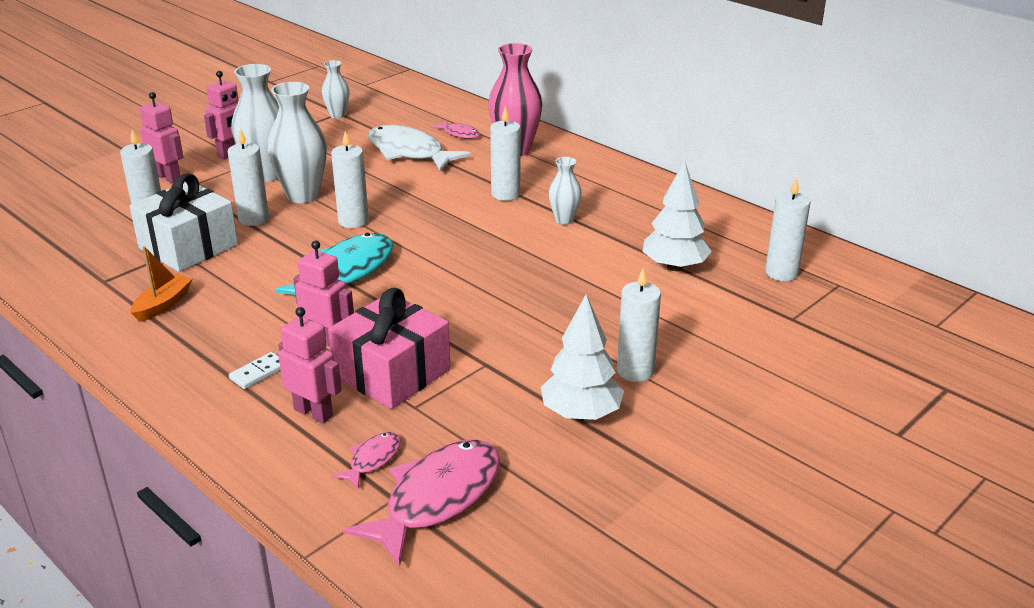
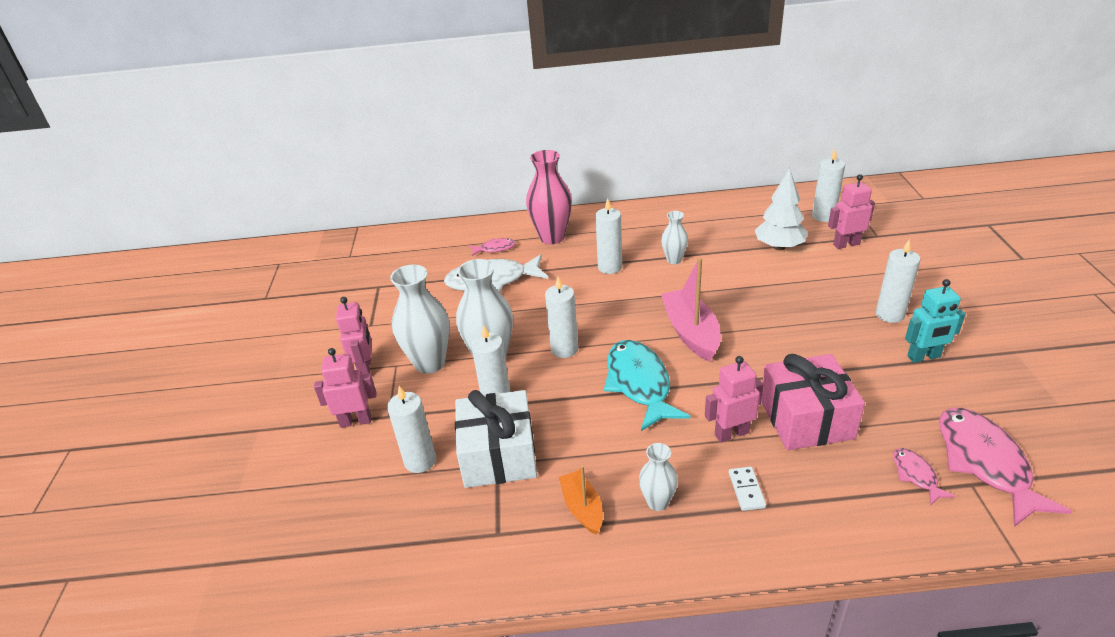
camera: 45 degrees left, 5 degrees up
(313, 412) = (829, 481): pink robot -> pink robot (846, 244)
(337, 115) = (381, 289): white vase -> white vase (657, 502)
(453, 270) = (691, 332): none -> pink boat
(581, 414) = (924, 357): white tree -> turquoise robot

